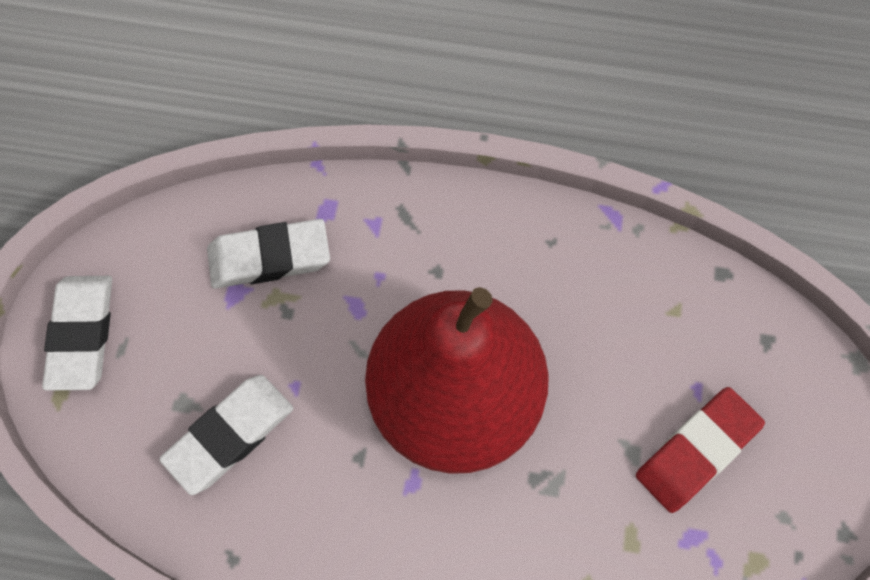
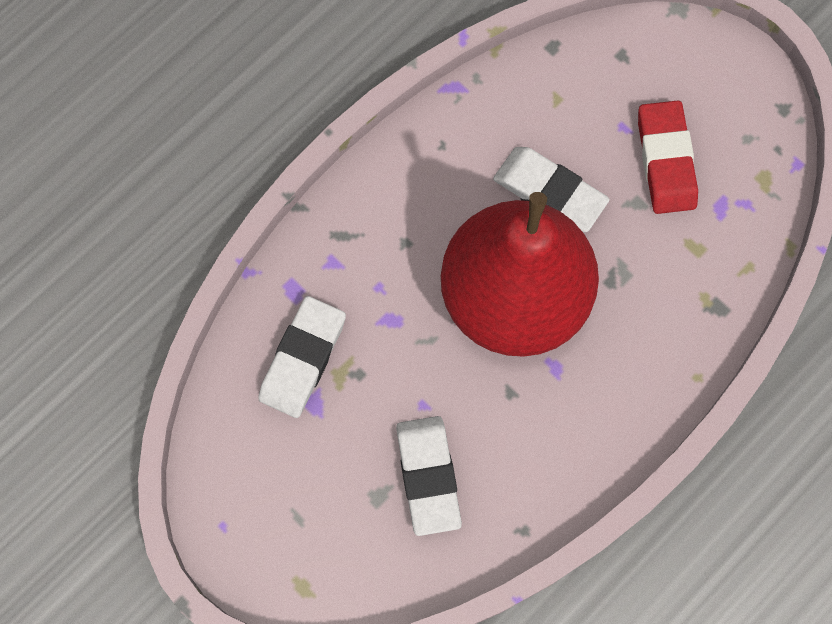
camera: 55 degrees left, 5 degrees up
(82, 334) = (264, 542): white eraser -> white eraser (549, 192)

